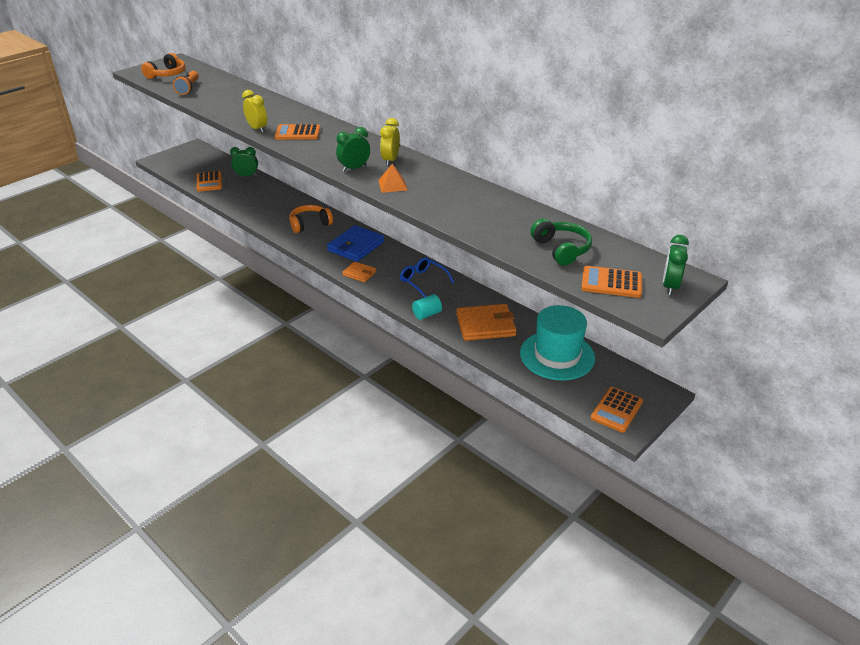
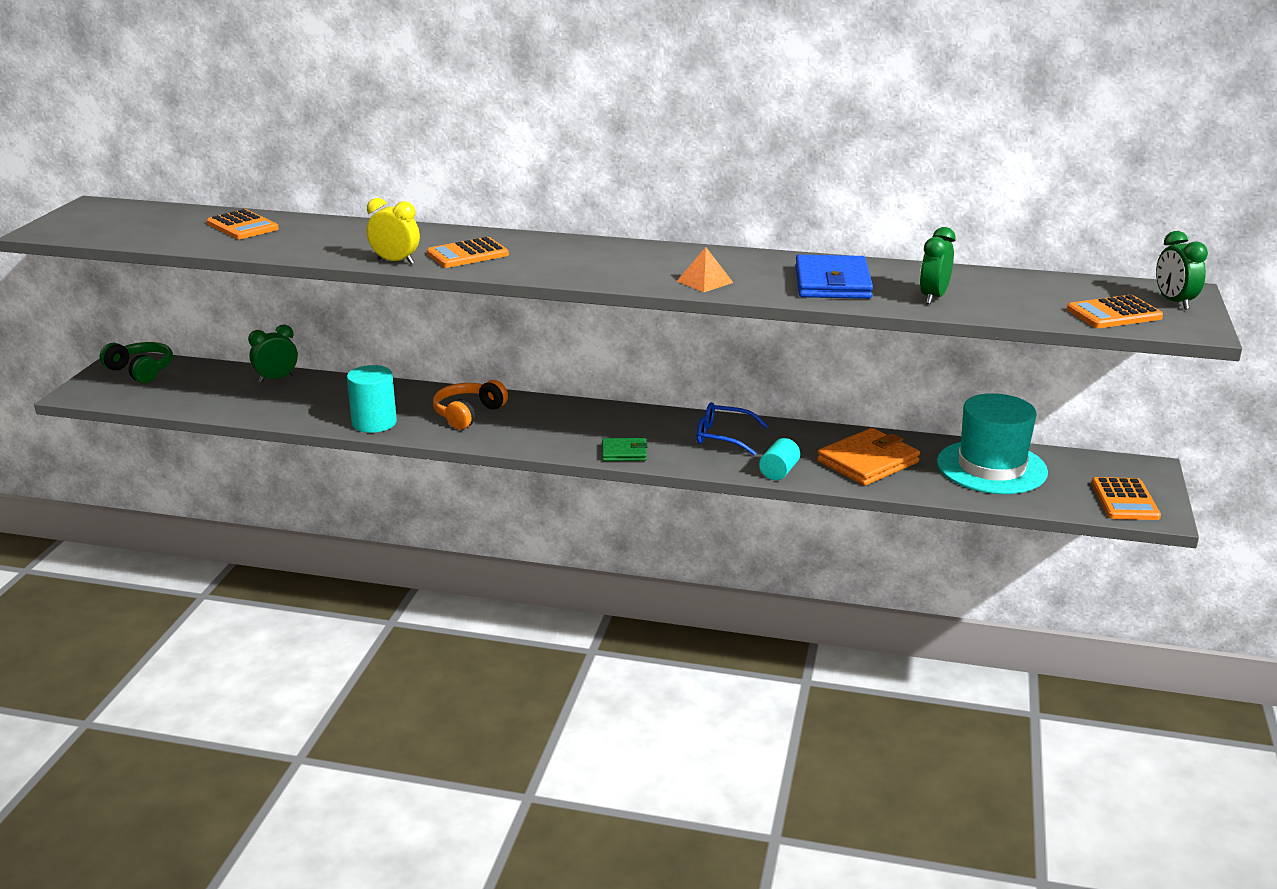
camera: 30 degrees left, 10 degrees down
(167, 74) = (112, 225): orange headphones -> none
(188, 88) = (185, 236): orange flashlight -> none
(209, 182) = (221, 401): orange calculator -> orange calculator (242, 226)
(261, 216) = (374, 423): none -> turquoise cylinder
(354, 168) = (621, 275): green clock -> green clock (933, 297)
(356, 246) = (574, 422): blue wallet -> blue wallet (832, 283)
(359, 273) = (624, 452): orange wallet -> green wallet
(390, 160) = (655, 257): yellow clock -> none
(561, 249) = (1012, 297): green headphones -> green headphones (141, 371)

